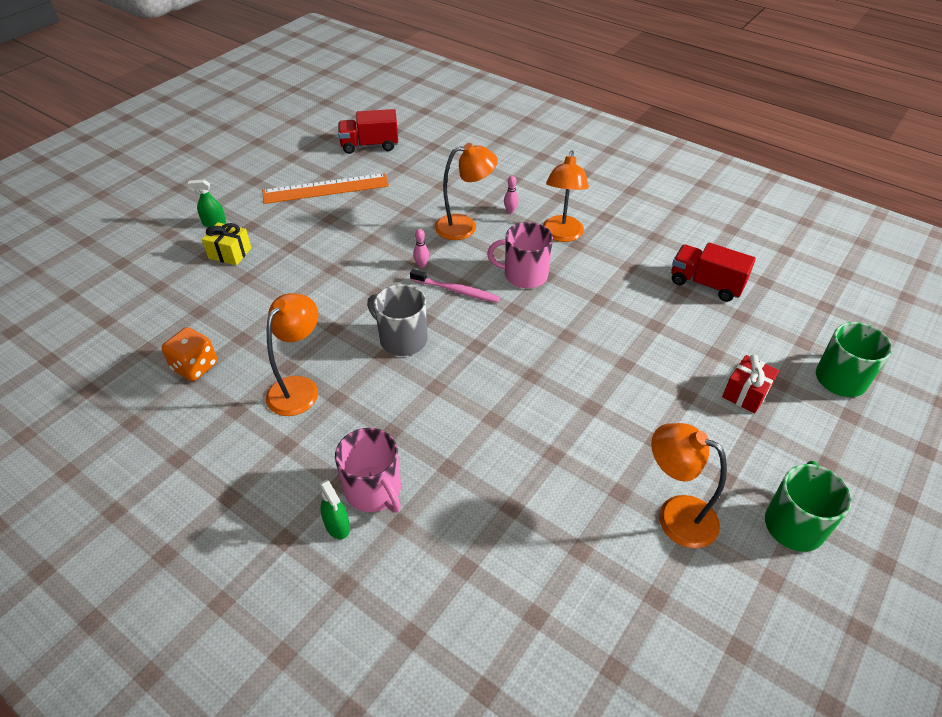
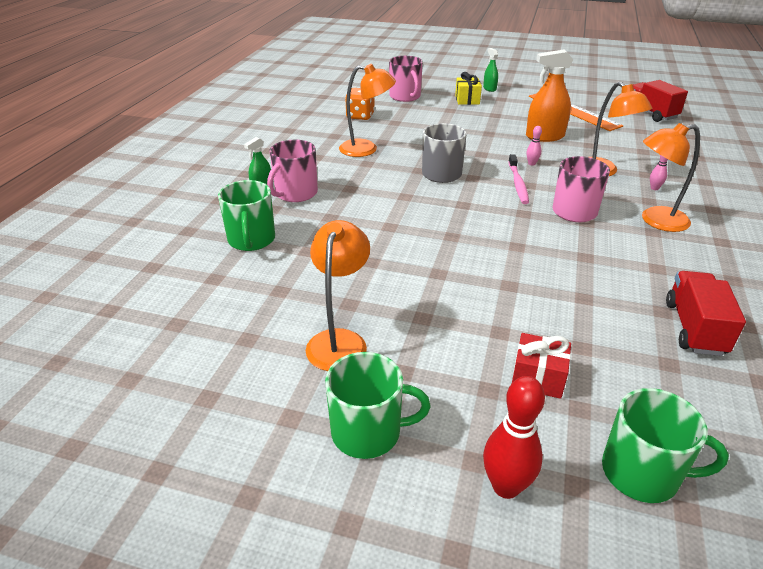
camera: 70 degrees right, 10 degrees down
(171, 304) = (405, 97): none -> pink mug
(370, 232) = (545, 136): none -> orange spray bottle
(466, 561) = (251, 240): none -> green mug
(851, 454) = (506, 486): none -> red bowling pin

